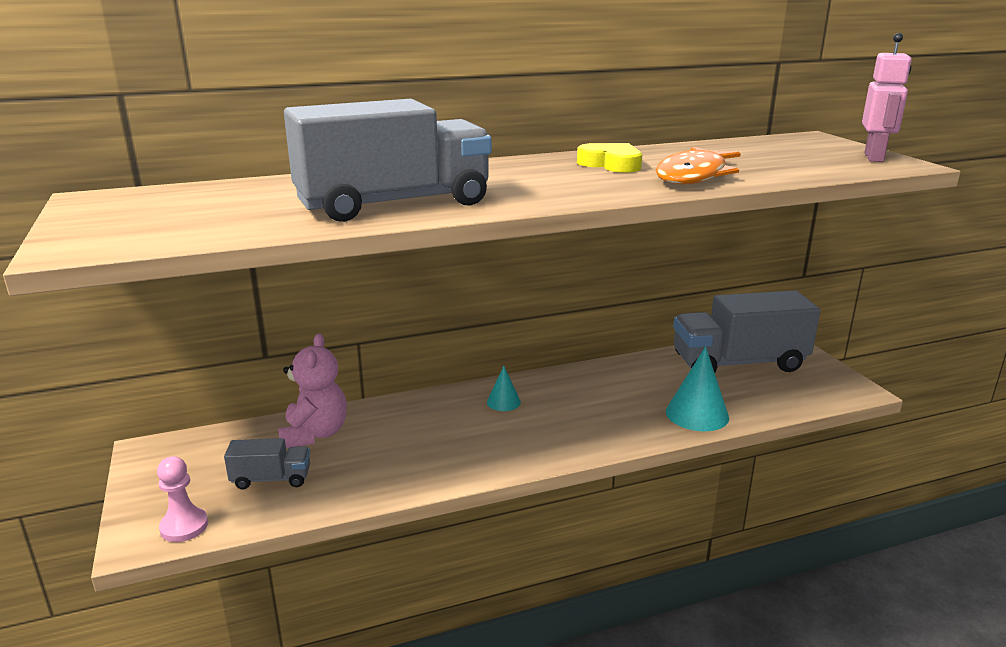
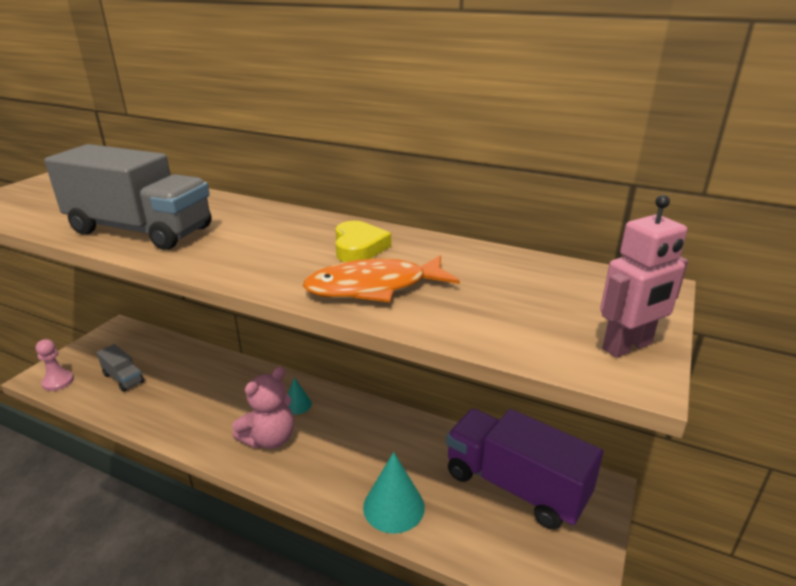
camera: 45 degrees right, 5 degrees up
(315, 434) = (182, 362): pink teddy bear -> pink teddy bear (269, 439)
(738, 363) = (515, 486): grey truck -> purple truck

